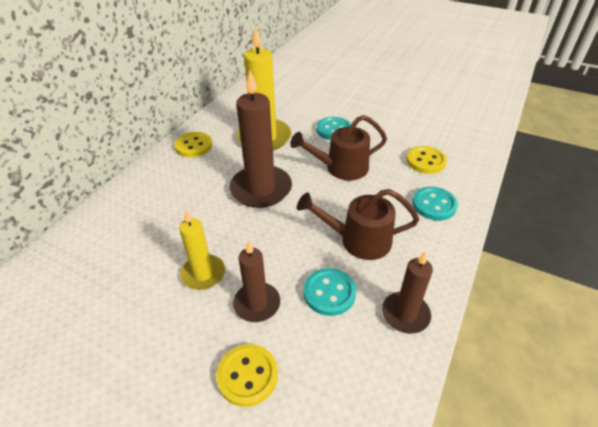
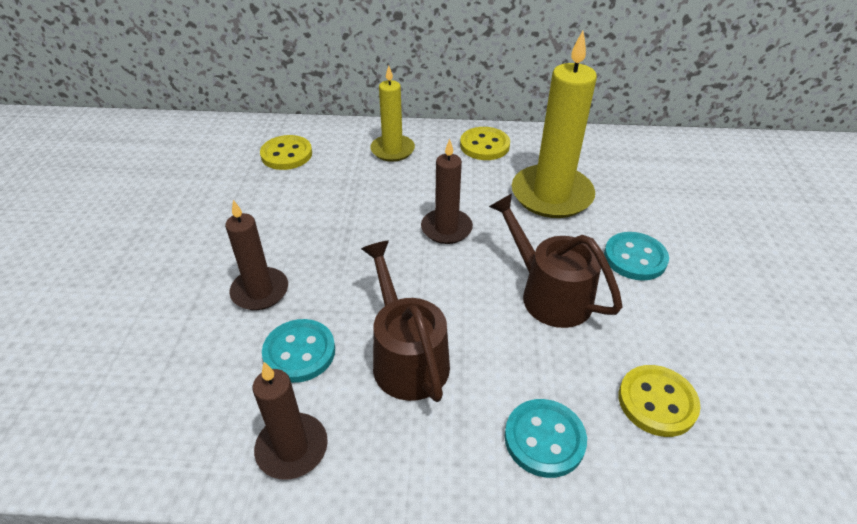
camera: 65 degrees right, 0 degrees up
(203, 274) = (286, 234): yellow candle -> yellow candle (392, 150)
(247, 375) = (166, 317): yellow button -> yellow button (286, 154)
(261, 189) = (446, 228): brown candle -> brown candle, size x0.59

